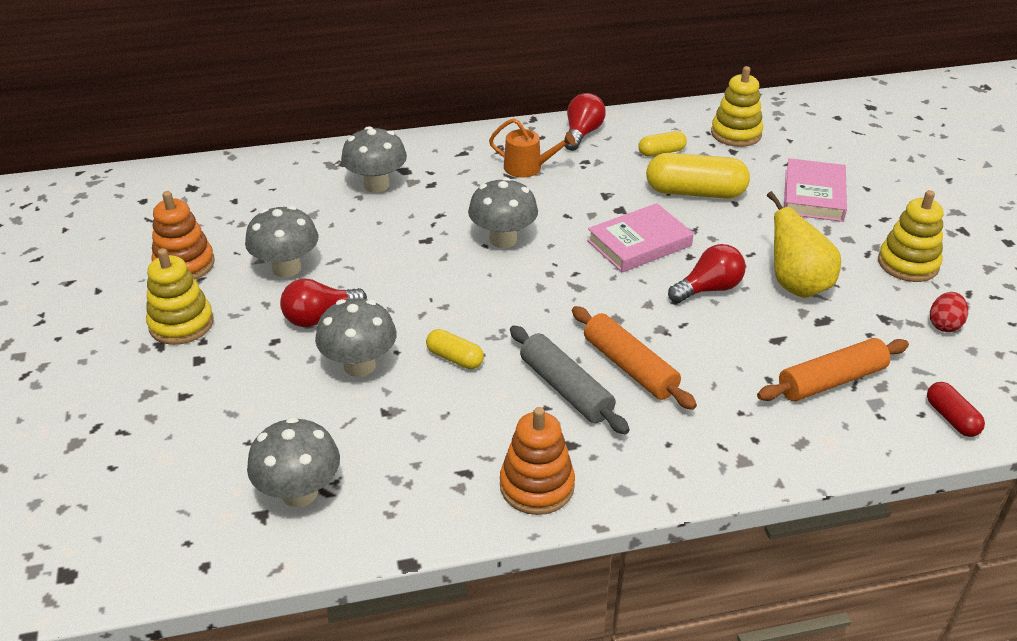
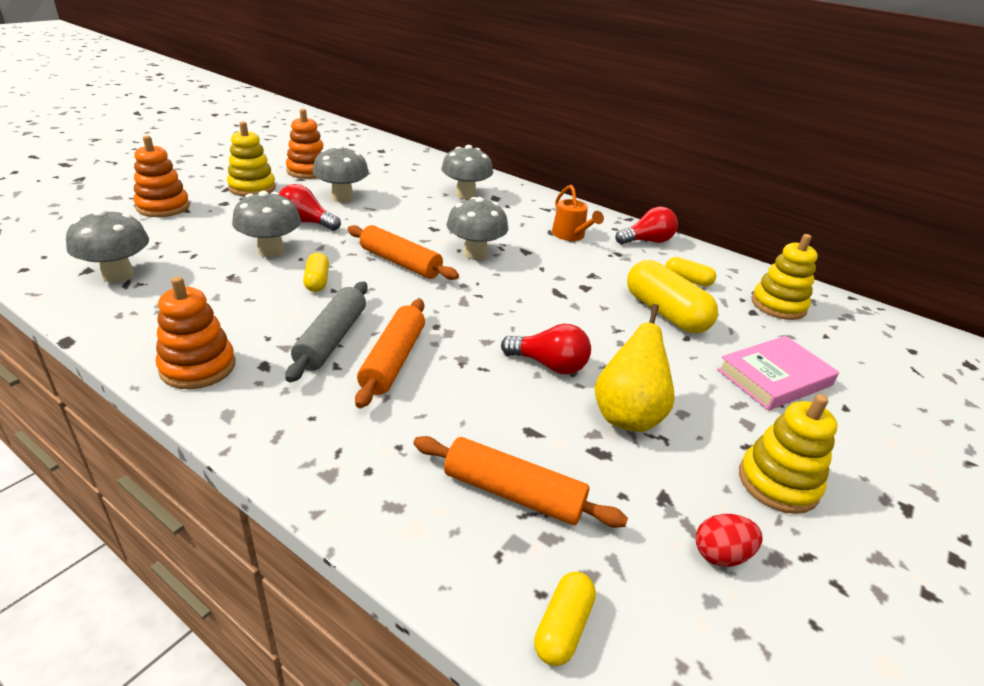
camera: 45 degrees right, 5 degrees down
(154, 411) = (163, 207): none -> orange stacking toy
(472, 292) = (400, 263): none -> orange rolling pin
(639, 243) = (557, 310): pink book -> none
(951, 418) = (562, 627): red capsule -> yellow capsule

